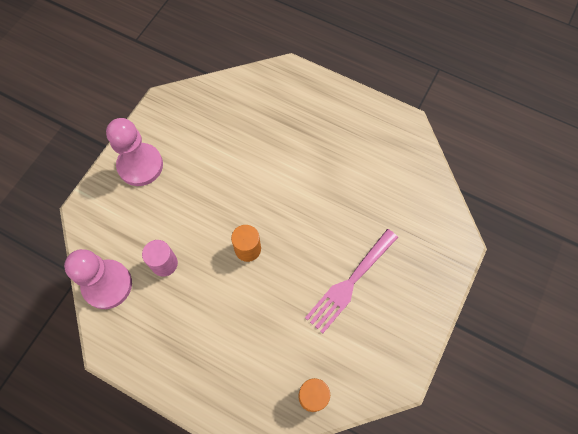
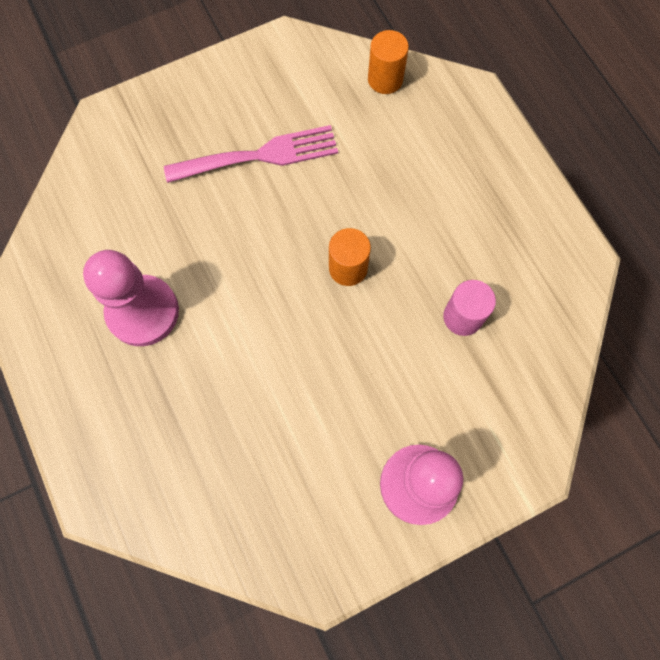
camera: 145 degrees left, 5 degrees up
(107, 285) = (549, 336): pink pawn -> pink pawn (143, 311)

